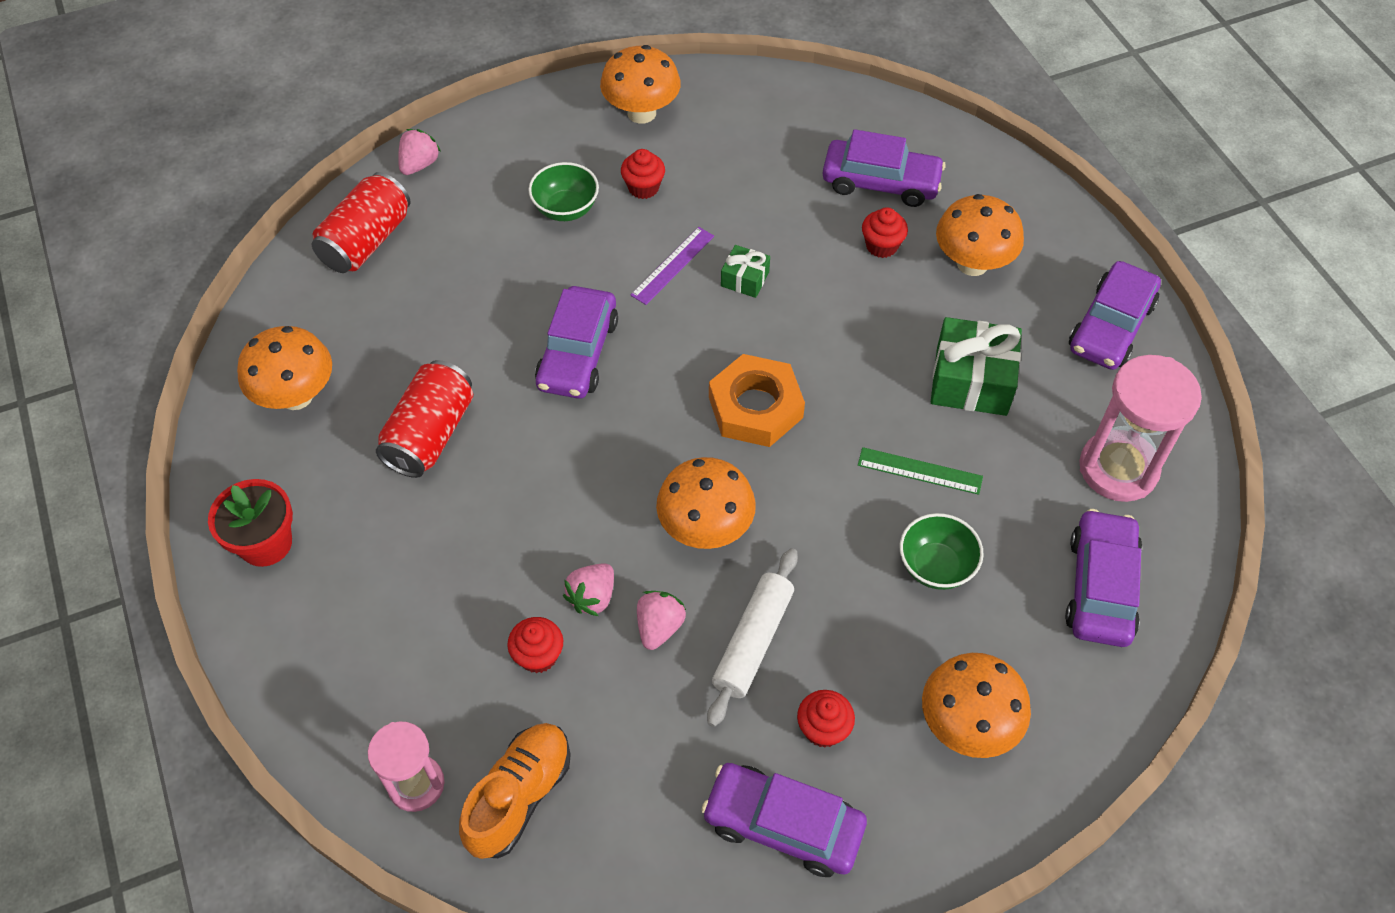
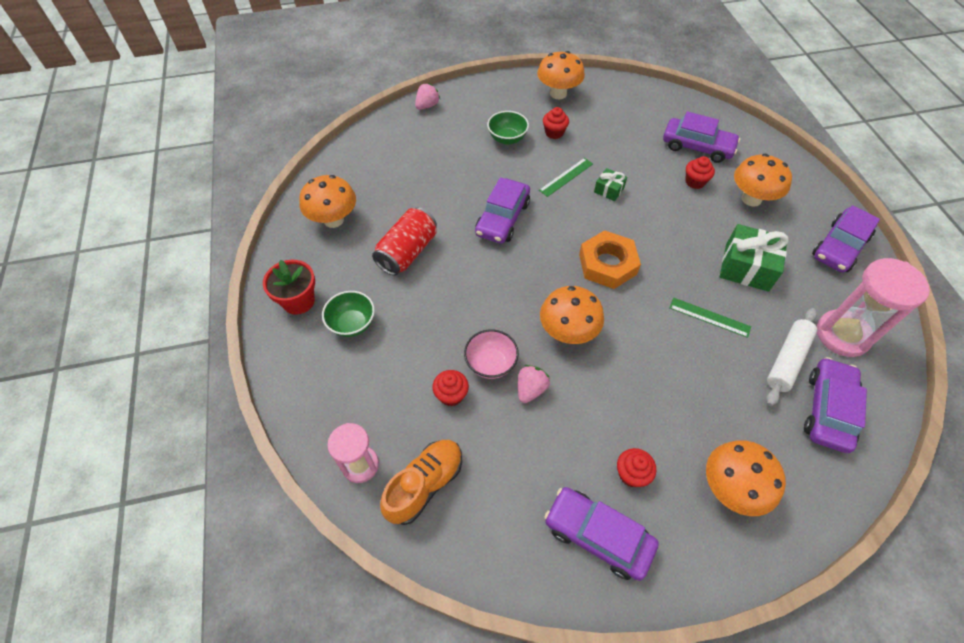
camera: 10 degrees right, 0 degrees up
(366, 241) = (390, 142): red can -> none
(592, 597) = (491, 364): pink strawberry -> pink bowl
(673, 265) = (566, 177): purple ruler -> green ruler
(753, 642) = (590, 408): white rolling pin -> white rolling pin (787, 360)
(936, 566) = (716, 379): green bowl -> green bowl (352, 324)

